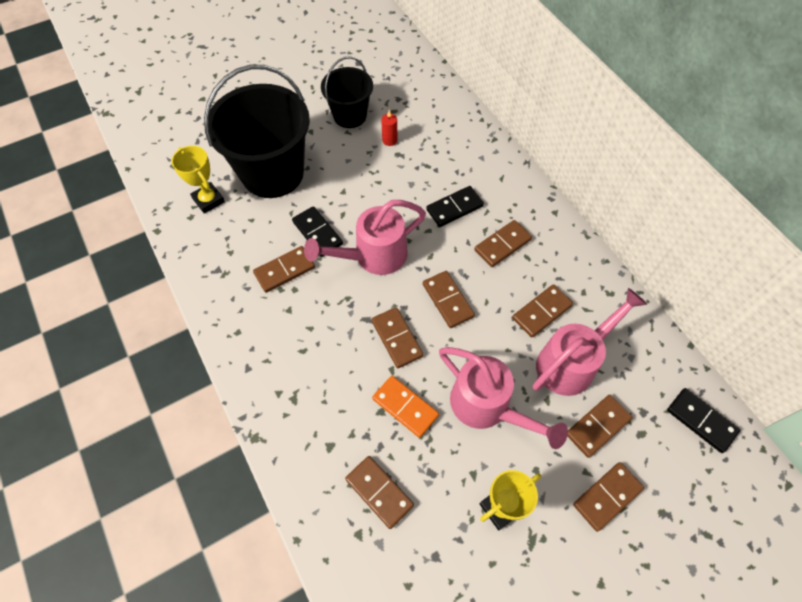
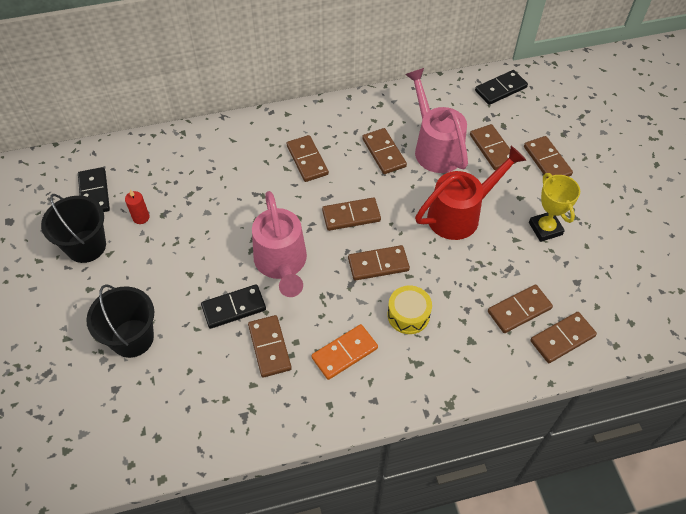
camera: 75 degrees left, 5 degrees down
(208, 200) = (141, 413): yellow trophy -> none
(272, 173) = (132, 338): black bucket -> black bucket, size x0.57
(345, 379) = (408, 315): none -> yellow drum
(354, 547) = (562, 338): none -> brown domino
(405, 407) = (447, 273): orange domino -> orange domino (344, 353)
(454, 208) = (252, 184): black domino -> black domino (94, 193)
(487, 407) = (460, 214): pink watering can -> red watering can

